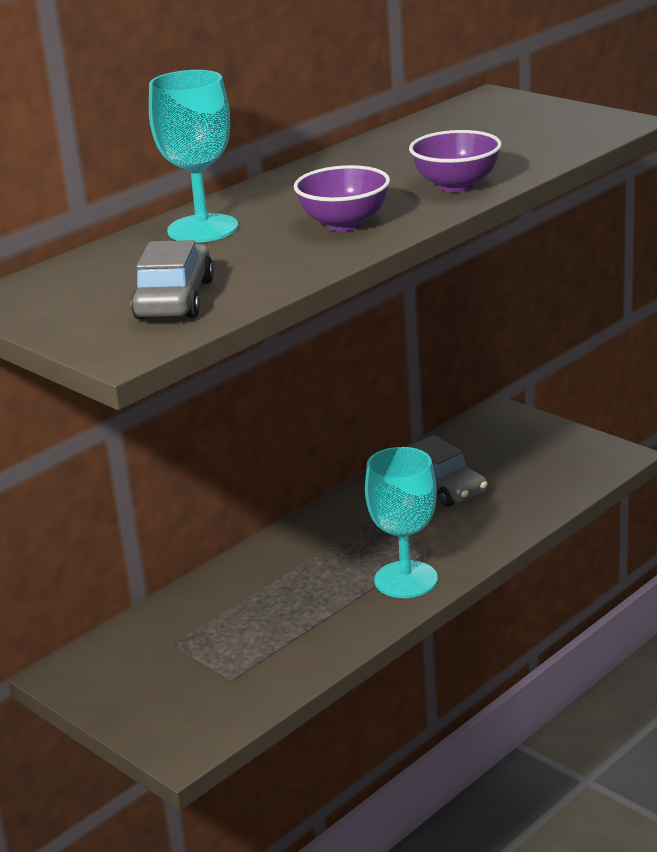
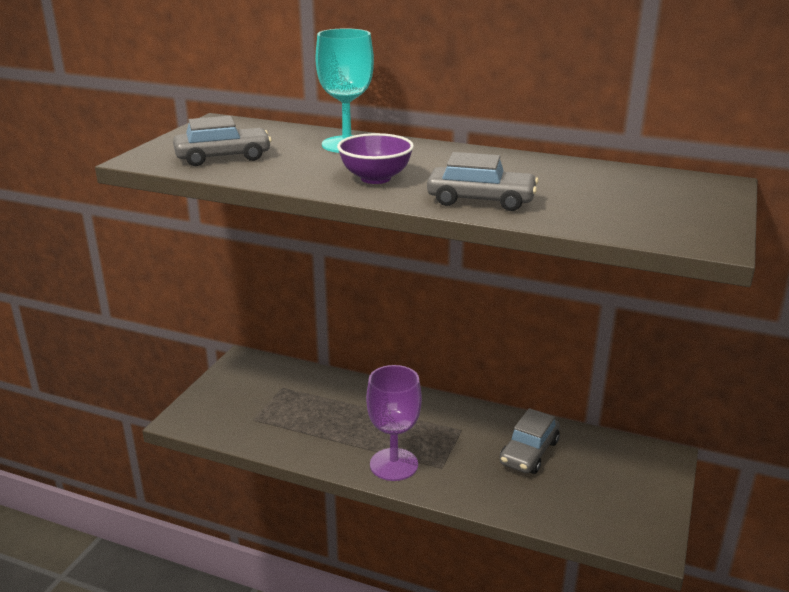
camera: 65 degrees right, 0 degrees up
(406, 580) = (394, 464): turquoise goblet -> purple goblet
(456, 185) = (481, 200): purple bowl -> grey car

